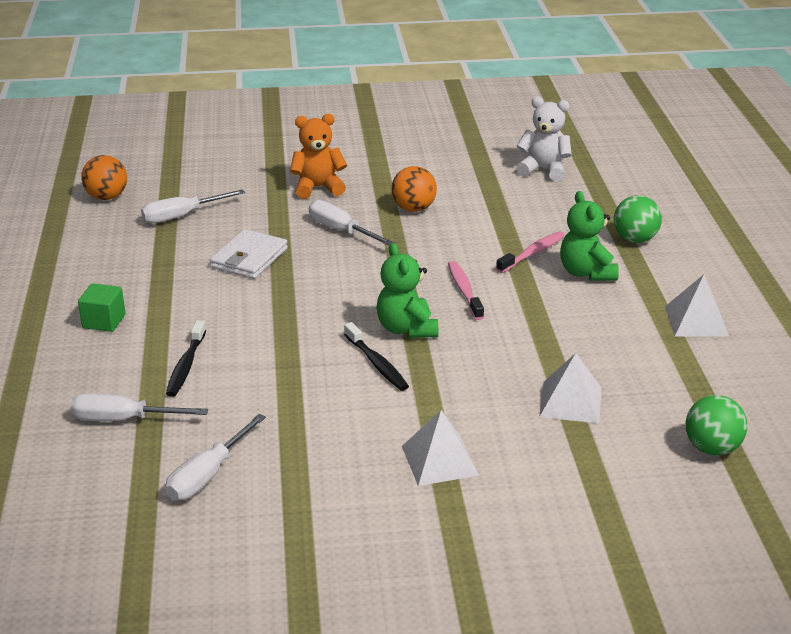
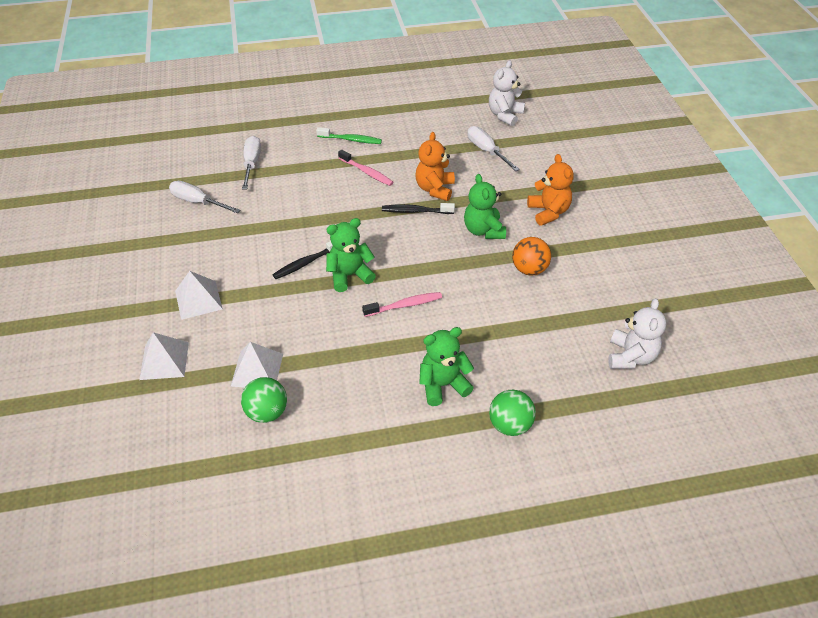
camera: 85 degrees right, 15 degrees up
(104, 321) = (351, 140): green cube -> green toothbrush
(107, 197) = (504, 115): orange ball -> white teddy bear
(186, 366) = (304, 179): black toothbrush -> black toothbrush (415, 211)
(249, 258) = (435, 189): white wallet -> orange teddy bear
(341, 230) = (483, 230): white screwdriver -> green teddy bear
(533, 253) = (470, 348): pink toothbrush -> pink toothbrush (367, 172)
(696, 321) = (372, 463): white pyramid -> white pyramid (164, 360)
(712, 448) = (193, 457): green ball -> green ball (267, 412)

